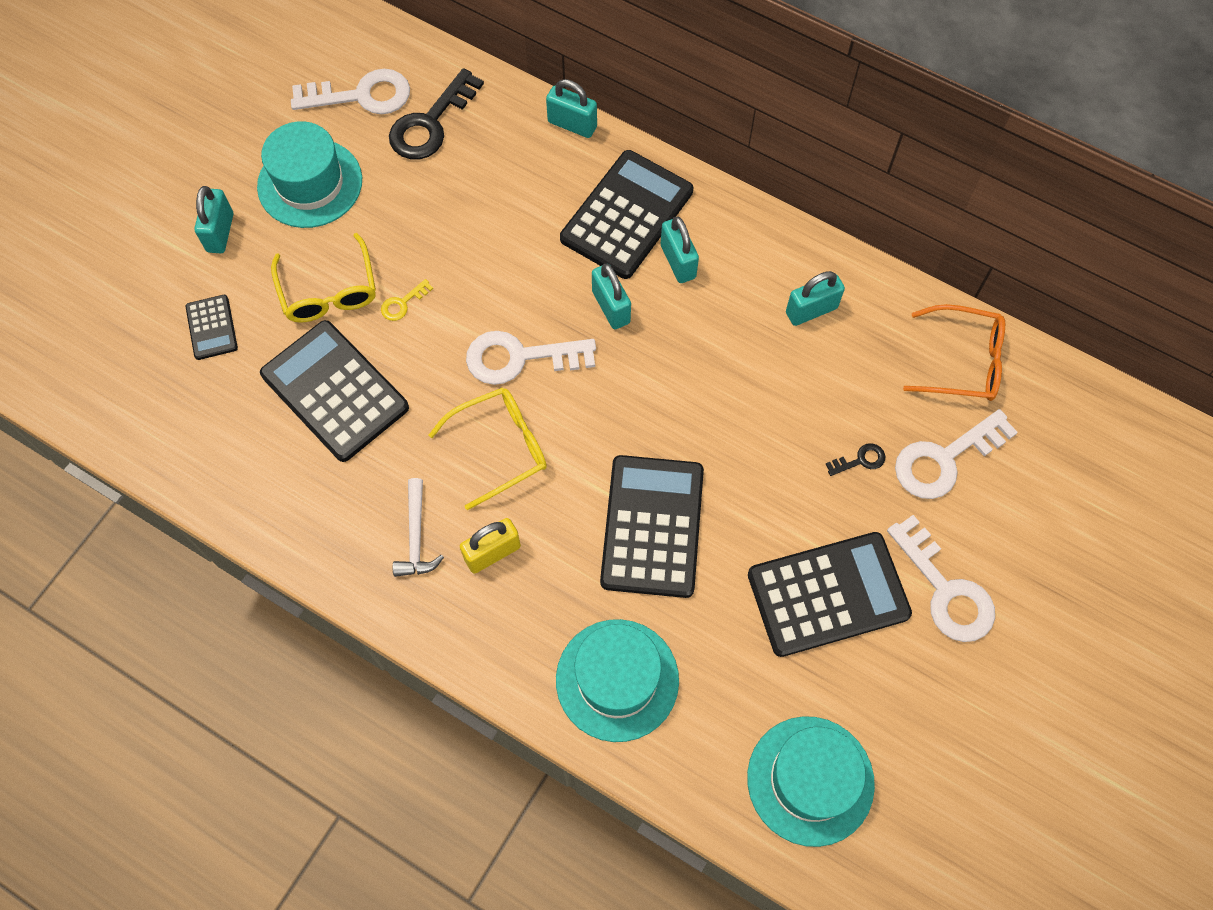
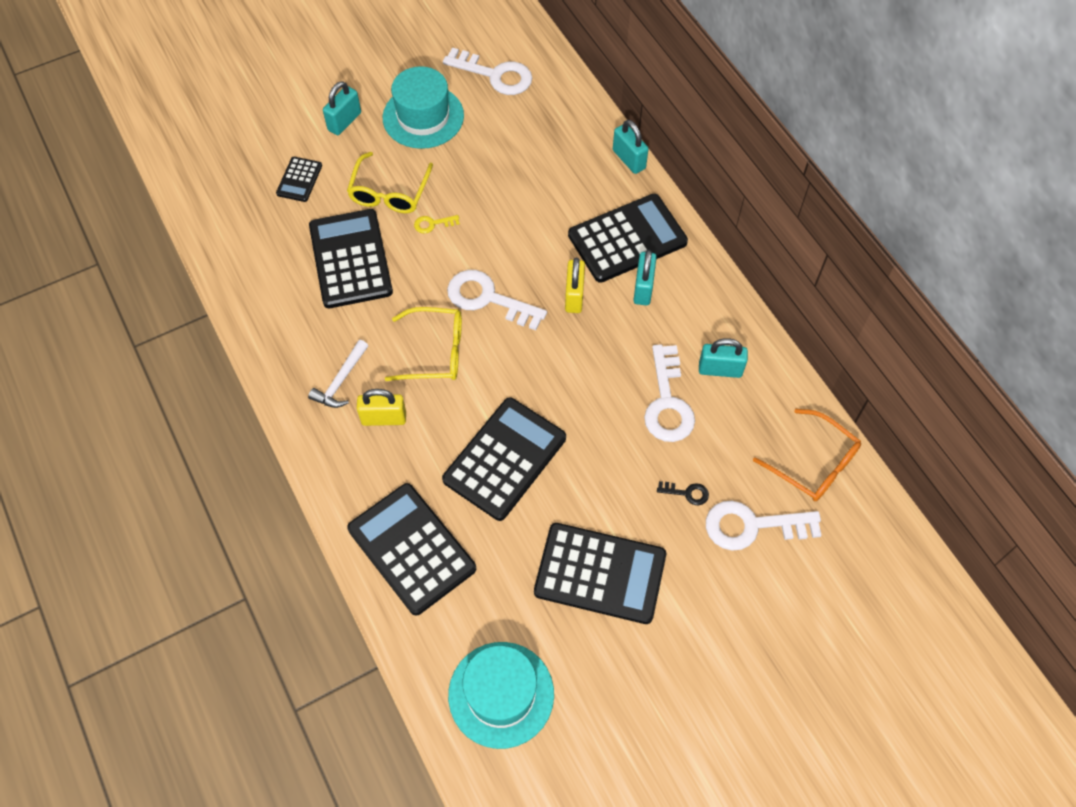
camera: 30 degrees right, 5 degrees down
(431, 123) = (530, 114): black key -> none
(611, 307) = (574, 296): turquoise padlock -> yellow padlock
(617, 680) = (412, 548): turquoise hat -> black calculator
(945, 589) = (690, 618): white key -> white key (667, 402)

